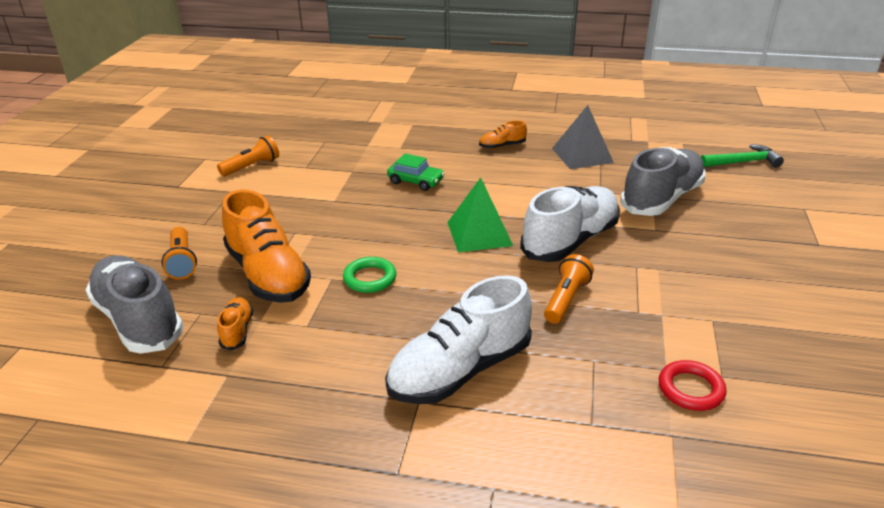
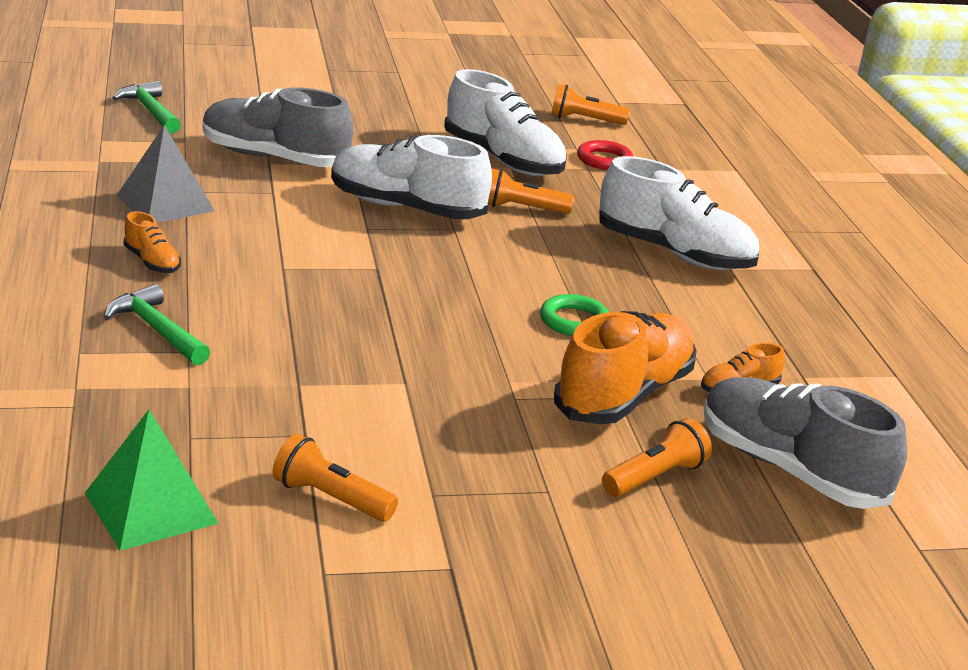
camera: 115 degrees left, 5 degrees down
(138, 320) = (789, 469): grey shoe -> grey shoe turned 105 degrees clockwise
(416, 181) = (308, 321): green car -> none
(426, 142) = (156, 330): none -> green hammer
(479, 233) = (426, 261): green pyramid -> green pyramid (150, 508)
(678, 313) = (503, 160): none -> white shoe
(818, 409) = (584, 120): none -> orange flashlight

